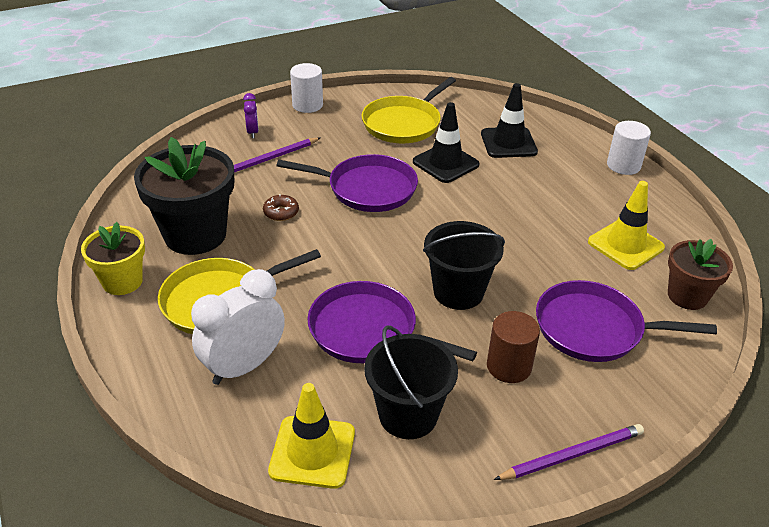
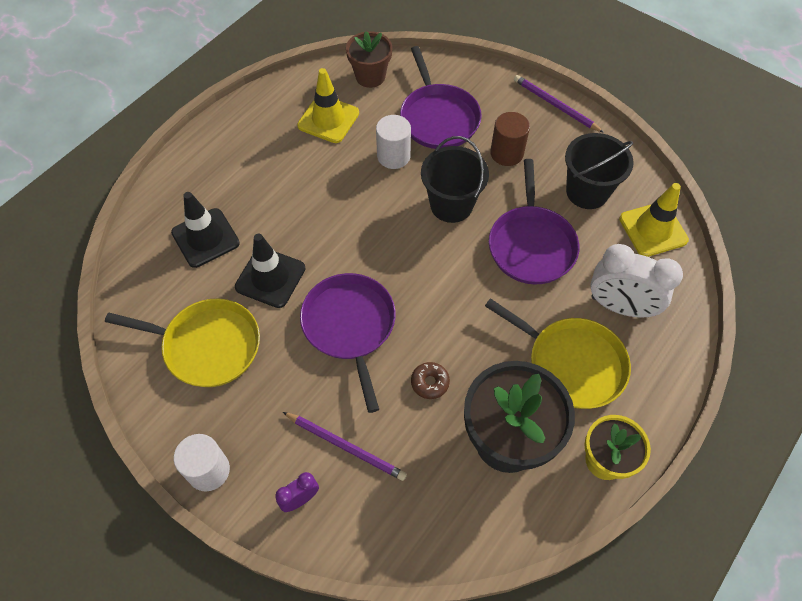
camera: 115 degrees left, 20 degrees up
(623, 165) = (206, 142): white cylinder -> white cylinder (393, 156)

